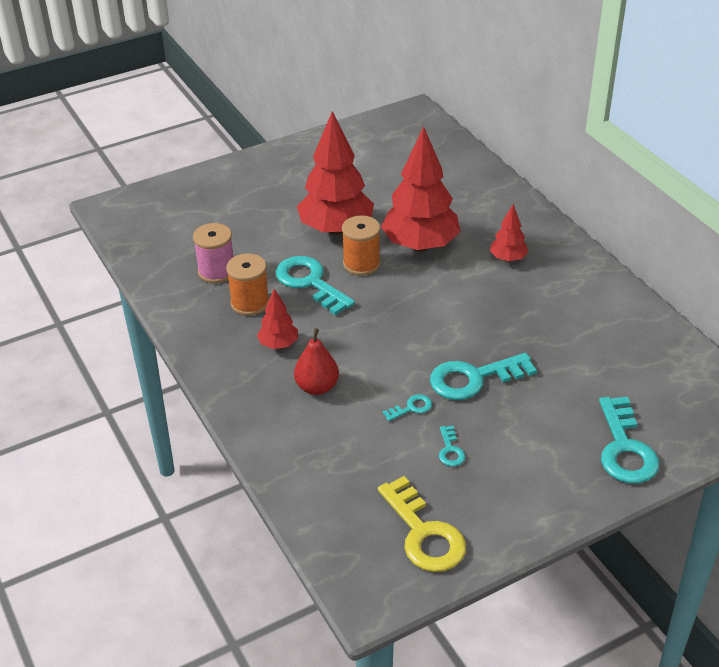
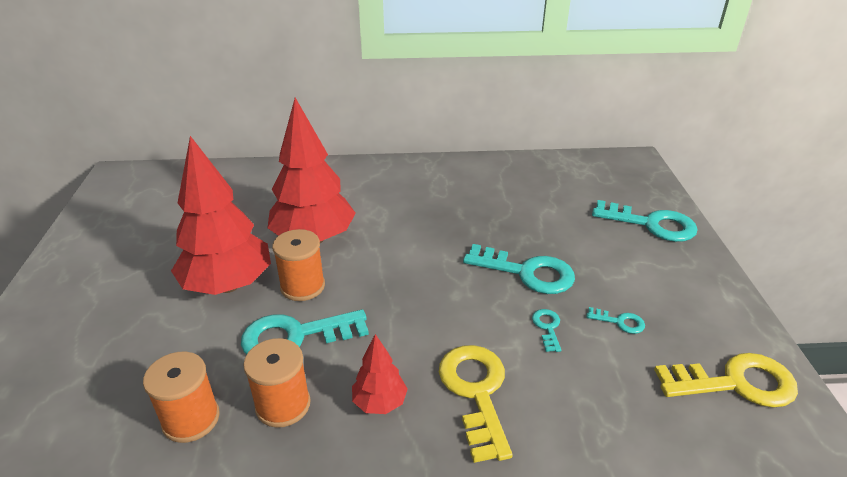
camera: 65 degrees left, 5 degrees down
(216, 271) = (191, 419): pink spool -> orange spool
(317, 387) = (476, 392): red pear -> yellow key
(474, 379) = (527, 272): turquoise key -> turquoise key turned 75 degrees counterclockwise
(508, 259) = (381, 198): red tree -> none

